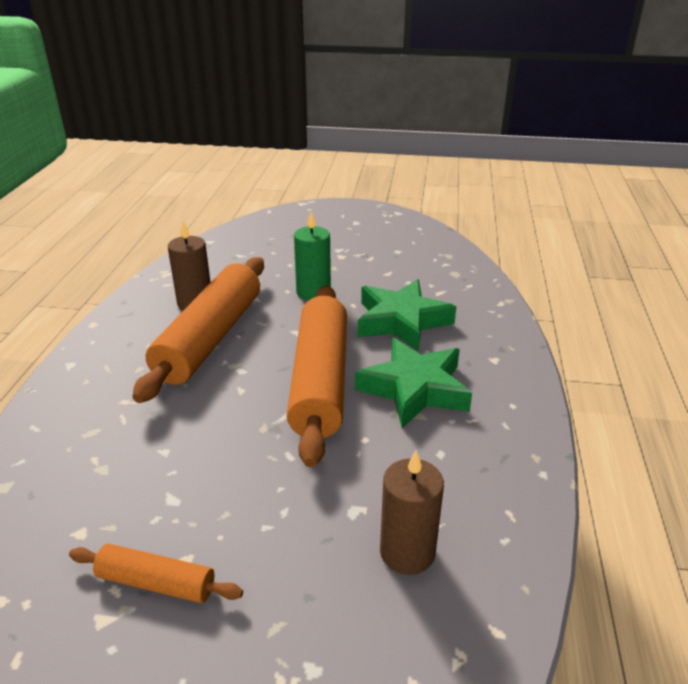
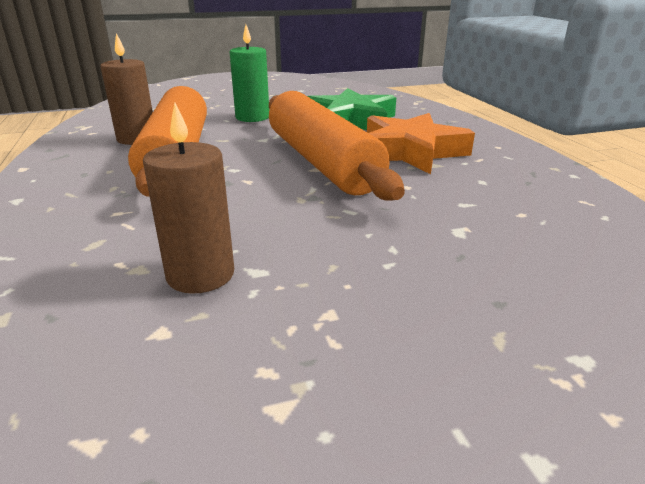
camera: 25 degrees left, 5 degrees down
(156, 582) = (316, 346): orange rolling pin -> none
(407, 552) = (543, 245): brown candle -> brown candle (200, 275)
(415, 389) = (410, 152): green star -> orange star

